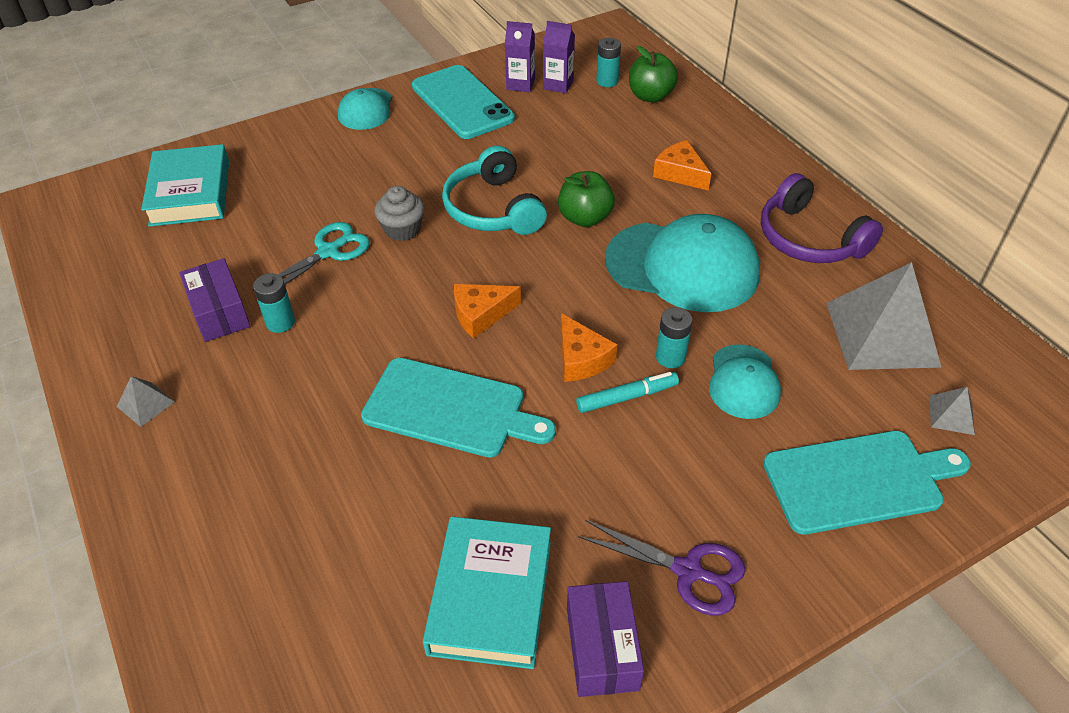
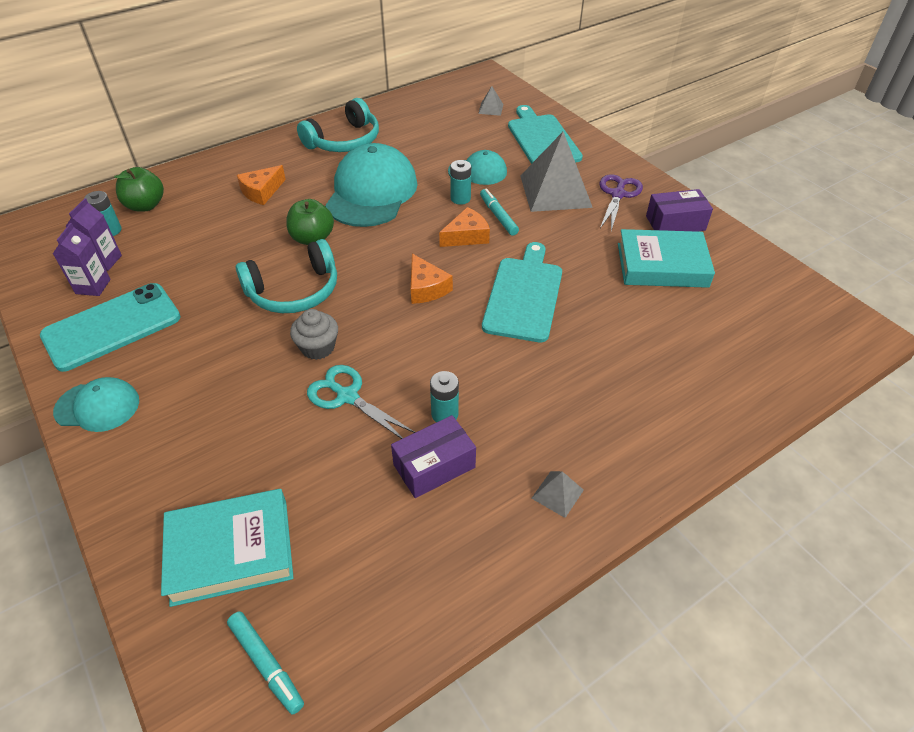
camera: 95 degrees left, 0 degrees up
(88, 217) = (266, 664): none -> turquoise marker
(809, 239) = (344, 141): purple headphones -> turquoise headphones
(882, 334) = (432, 123): grey pyramid -> grey pyramid (555, 191)

